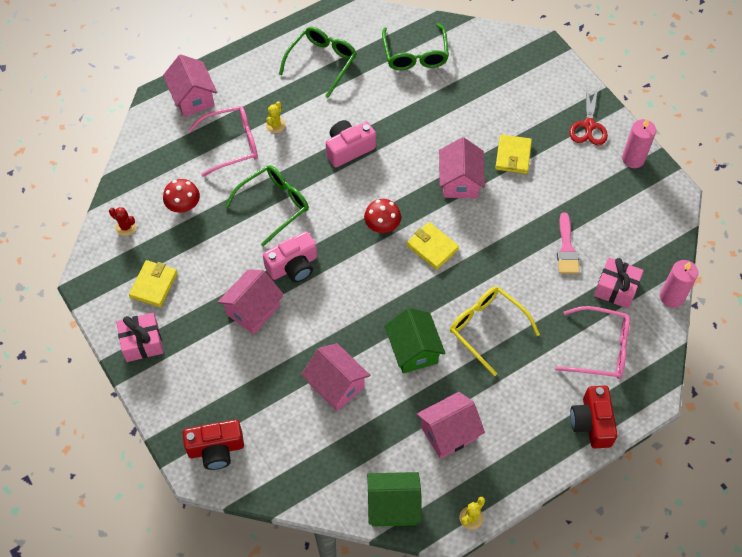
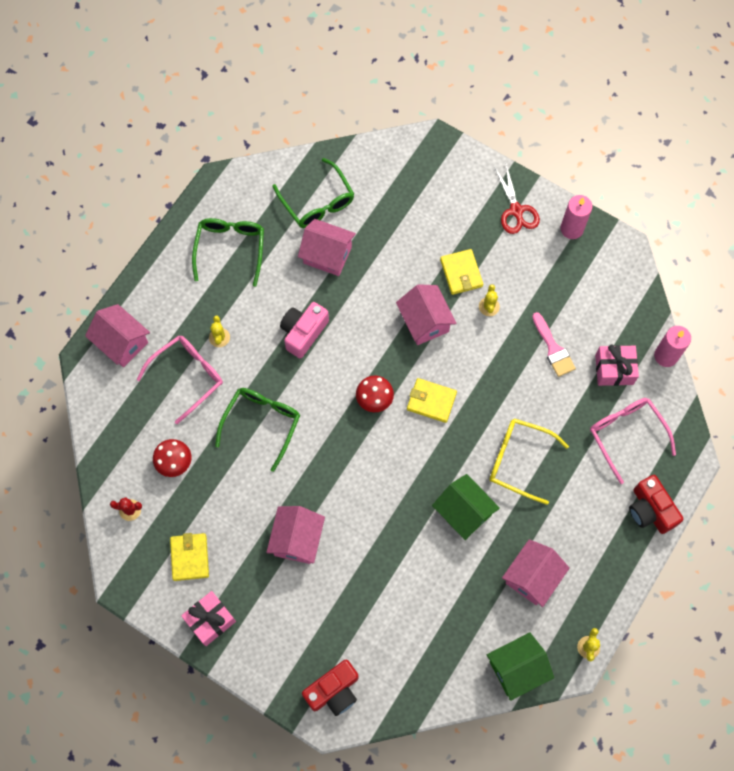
camera: 25 degrees left, 10 degrees up
(293, 266) = (312, 478): pink camera -> none
(336, 385) = (411, 578): pink house -> pink house (327, 255)
(524, 192) = (489, 306): none -> yellow cactus
(600, 348) = (626, 435): pink glasses -> pink glasses turned 105 degrees counterclockwise

